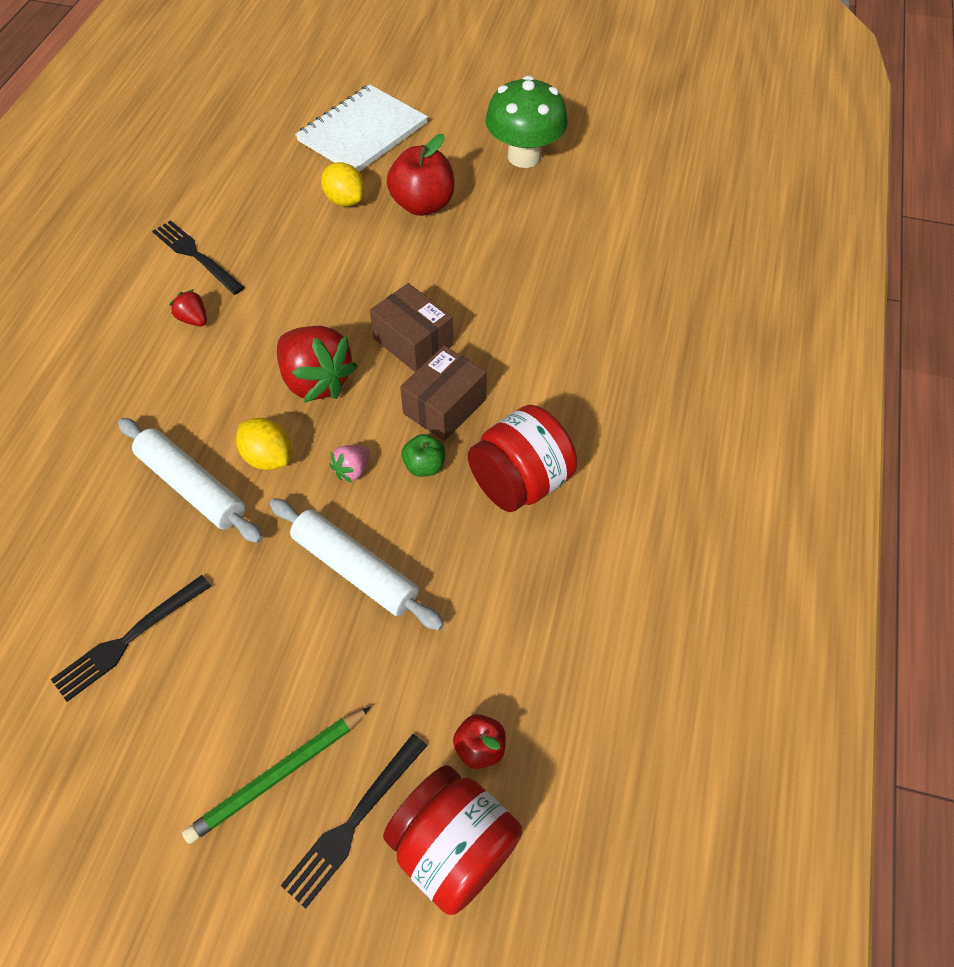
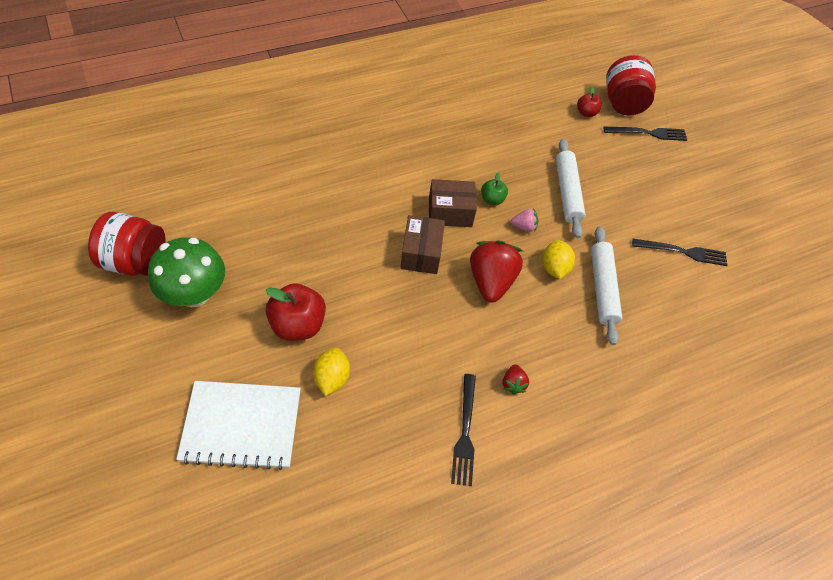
camera: 135 degrees left, 0 degrees up
(278, 775) = (662, 164): green pencil -> none
(520, 482) = (463, 158): red jar -> red jar (135, 261)

